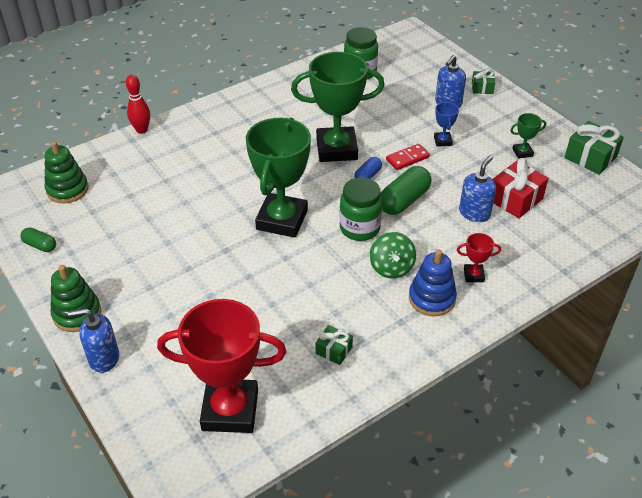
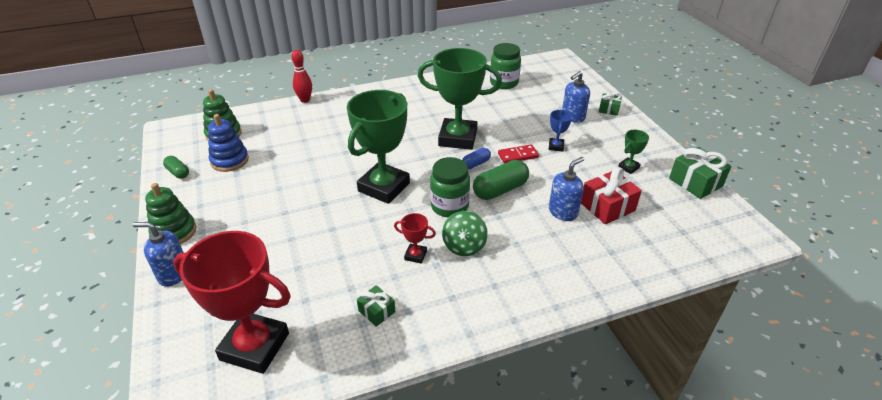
camera: 15 degrees right, 5 degrees down
(432, 298) = (491, 282): blue stacking toy -> blue stacking toy (229, 160)
(473, 275) = (541, 268): red trophy -> red trophy (415, 255)
(522, 152) = (628, 167): green trophy -> green trophy turned 45 degrees counterclockwise

